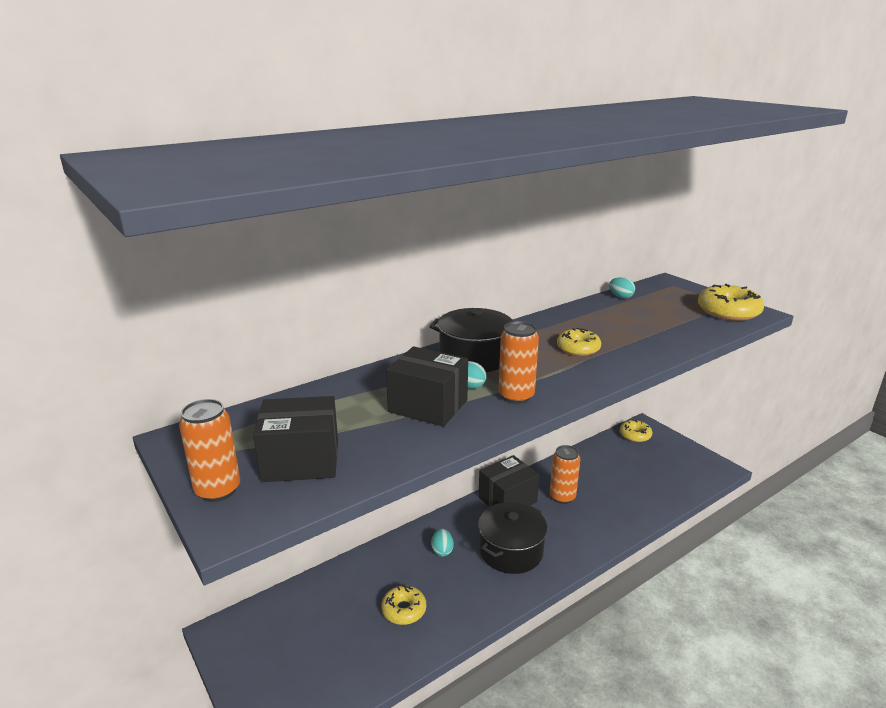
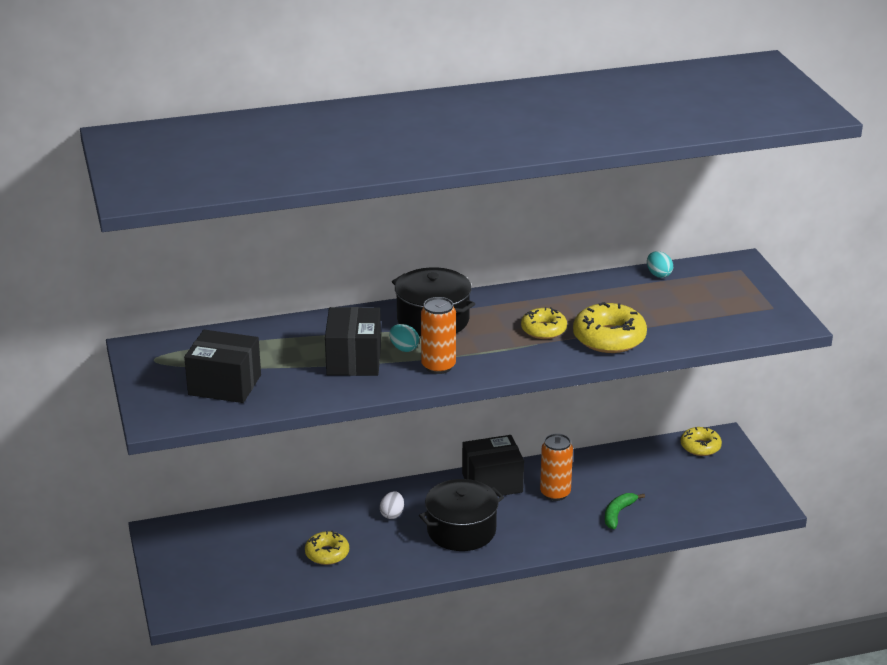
camera: 20 degrees right, 5 degrees up
(218, 490) = (155, 394): orange can -> none
(428, 406) = (354, 360): black box -> black box turned 45 degrees clockwise
(442, 550) = (392, 514): turquoise egg -> white egg
(622, 502) = (618, 513): none -> green banana
(728, 312) = (760, 316): yellow donut -> yellow donut (609, 338)

